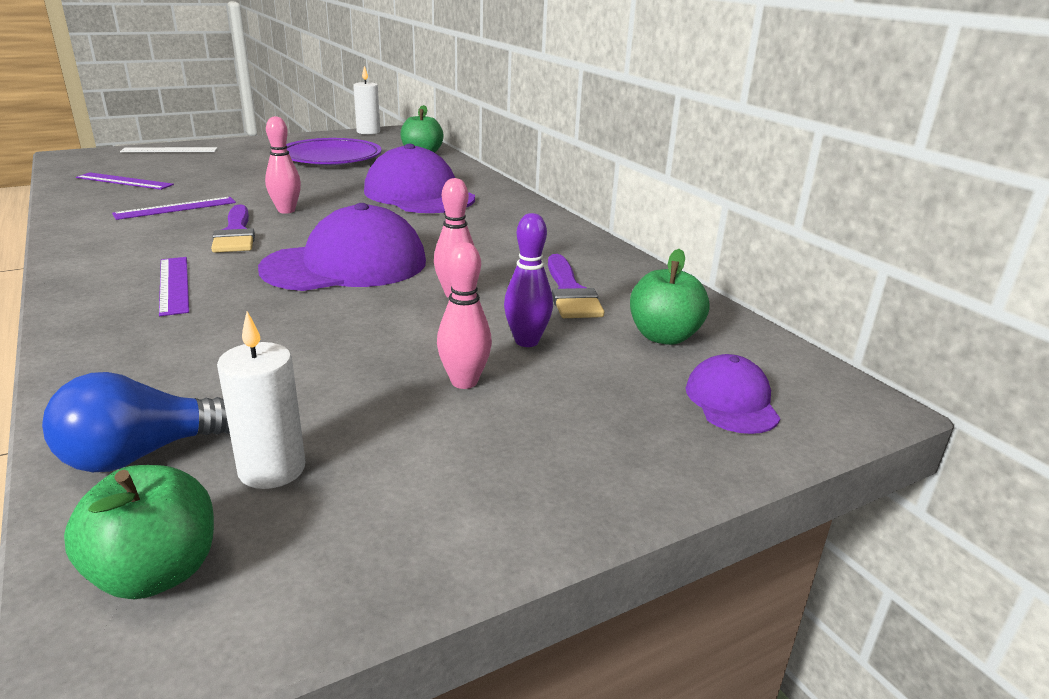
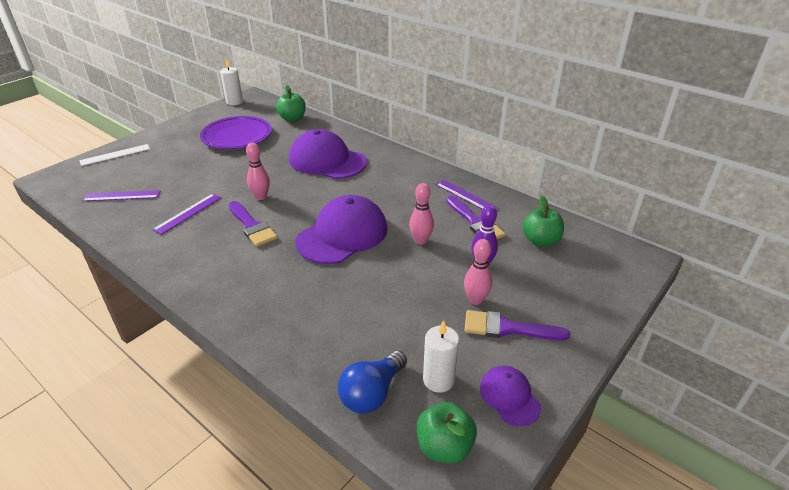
camera: 20 degrees left, 10 degrees up
(174, 285) = (262, 279): purple ruler -> purple ruler (466, 196)
(478, 432) = (507, 328): none -> purple brush
(731, 401) = (595, 274): purple cap -> purple cap (509, 397)

